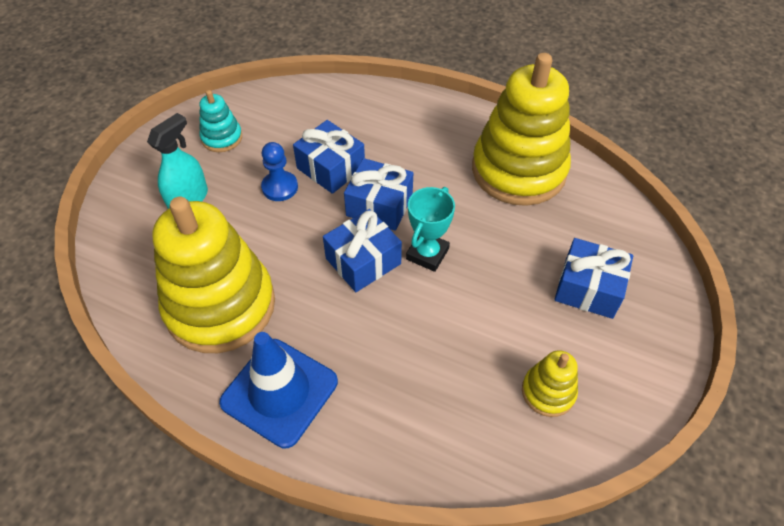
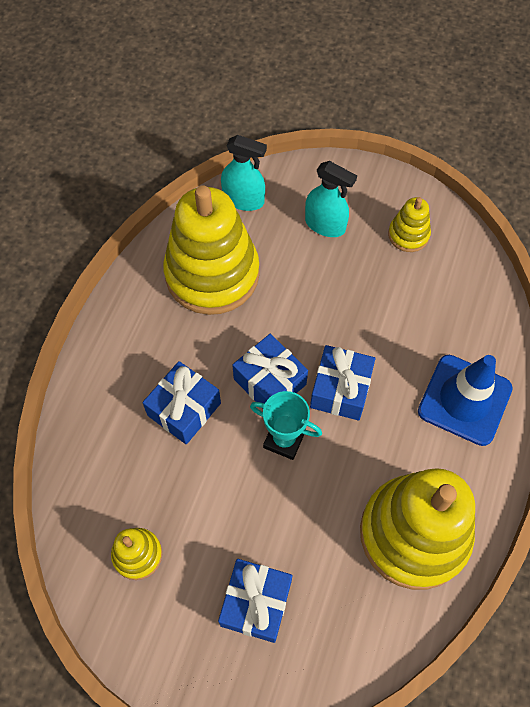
camera: 85 degrees right, 10 degrees up
(129, 269) = (243, 200): none -> turquoise spray bottle
(222, 138) = (408, 235): turquoise stacking toy -> yellow stacking toy
(279, 392) = (133, 332): blue traffic cone -> blue traffic cone (464, 400)
(280, 187) = (351, 297): blue pawn -> none
(331, 168) = (384, 338): blue gift -> blue gift (184, 409)

